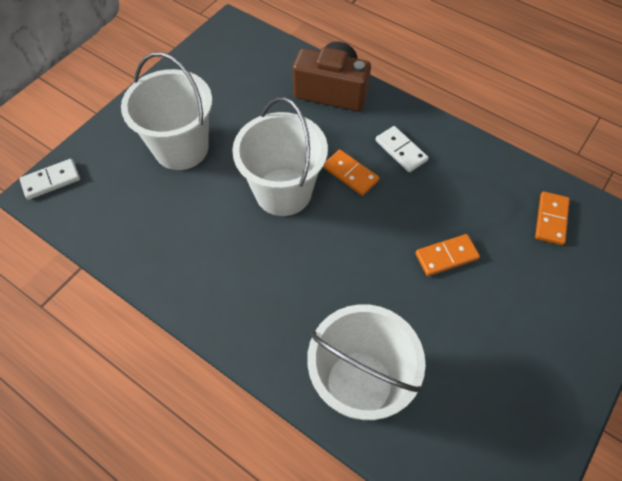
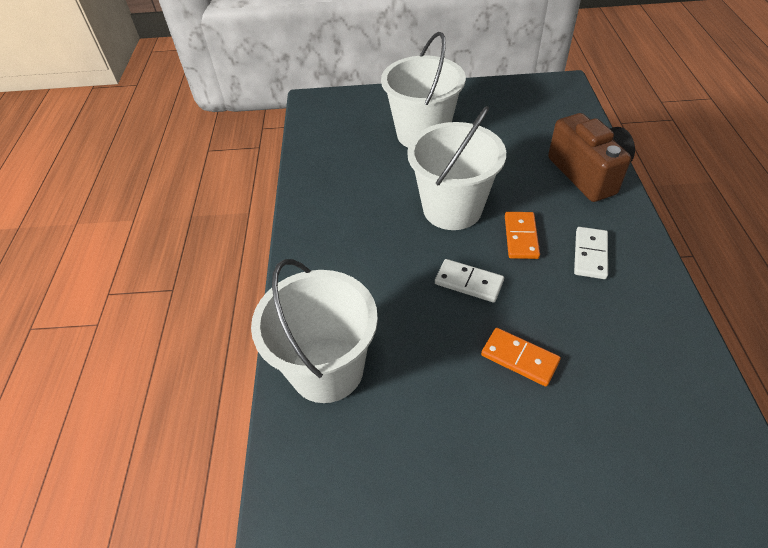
camera: 55 degrees right, 10 degrees down
(51, 180) = (326, 100): white domino -> white domino (469, 282)
(551, 219) = (674, 428): orange domino -> none

